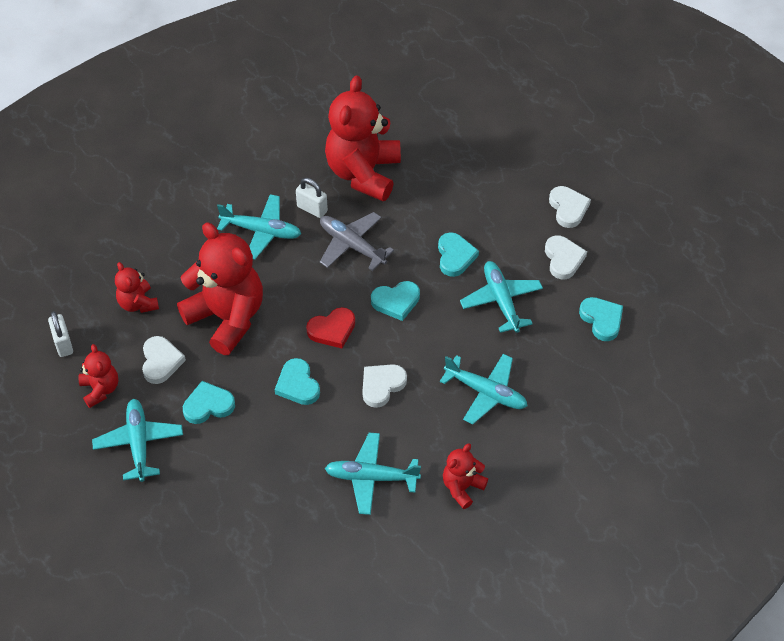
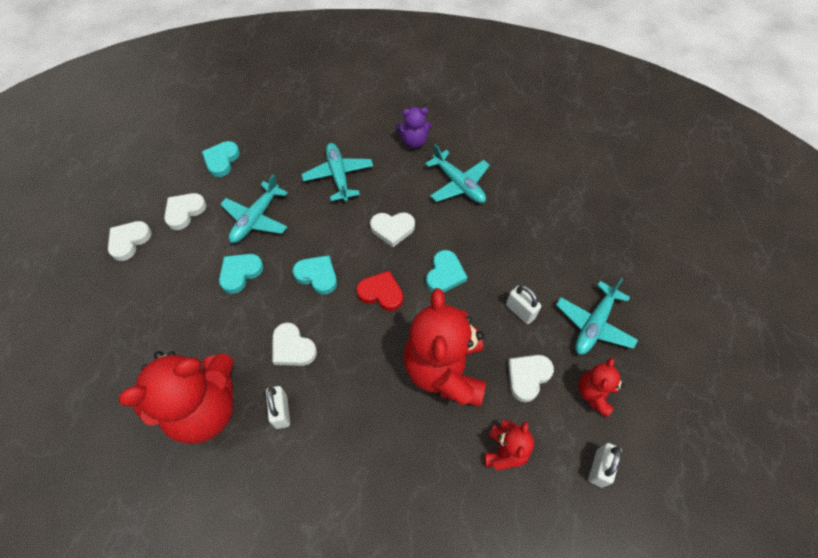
camera: 135 degrees left, 5 degrees up
(208, 405) = (520, 311): turquoise heart -> white padlock
(262, 231) = (341, 428): turquoise plane -> none
(352, 245) = (292, 348): grey plane -> white heart
(462, 487) = (414, 142): red teddy bear -> purple teddy bear

